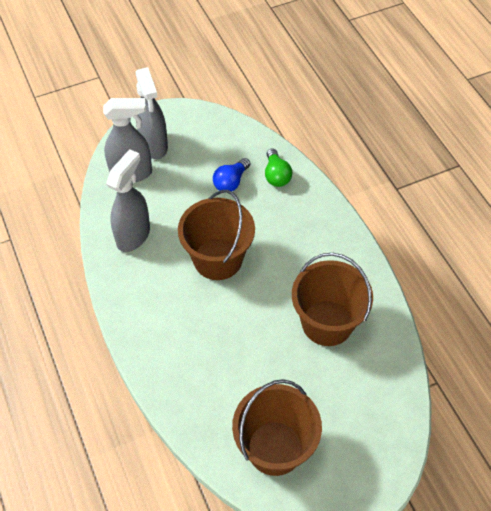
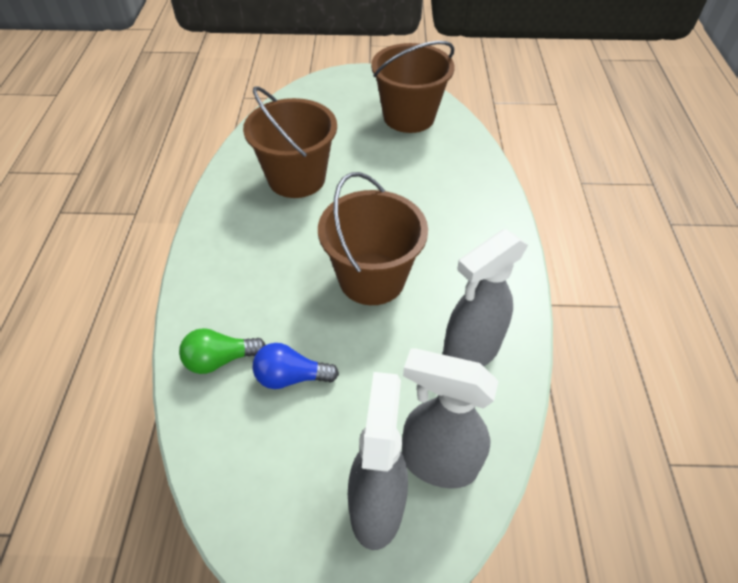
camera: 155 degrees left, 5 degrees down
(231, 182) = (291, 377): blue light bulb -> blue light bulb turned 150 degrees counterclockwise
(276, 175) = (220, 360): green light bulb -> green light bulb turned 120 degrees counterclockwise

